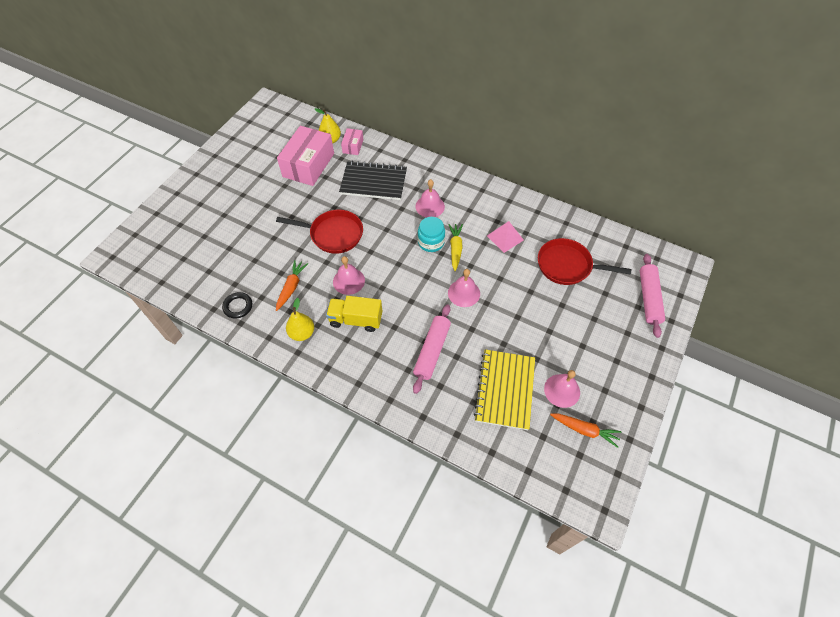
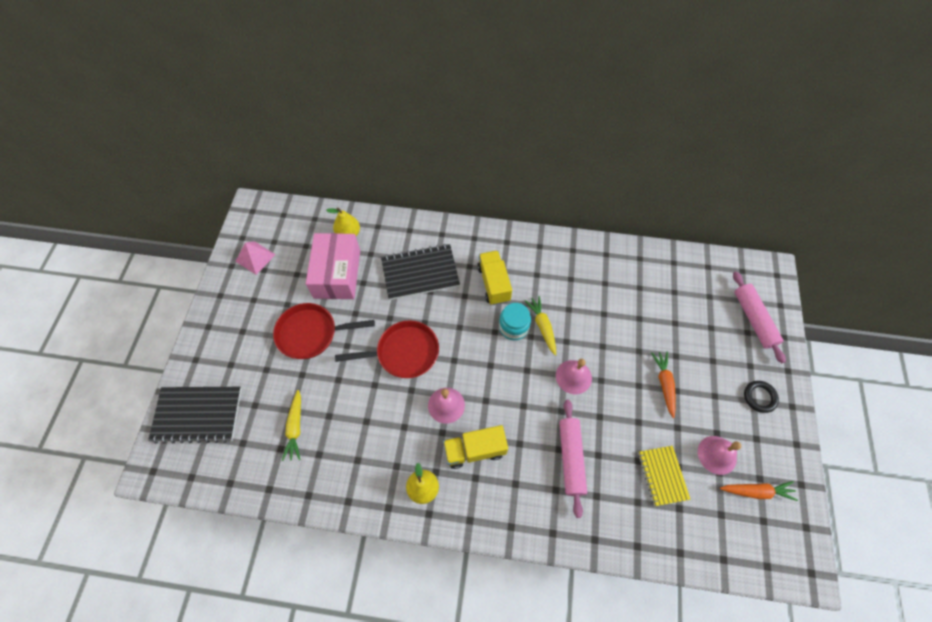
camera: 20 degrees left, 5 degrees up
(161, 230) = (197, 415): none -> black notebook
(226, 260) = (295, 428): none -> yellow carrot
(238, 306) = (335, 482): black ring -> black ring (759, 397)
(291, 287) = (386, 435): orange carrot -> orange carrot (664, 384)
(353, 146) = (377, 234): pink box -> none
(430, 206) = (493, 283): pink bell -> yellow truck
(505, 238) = (587, 296): pink pyramid -> pink pyramid (255, 258)
(505, 390) = (662, 475): yellow notebook -> yellow notebook, size x0.63
(567, 266) = (662, 308): red pan -> red pan (311, 333)

